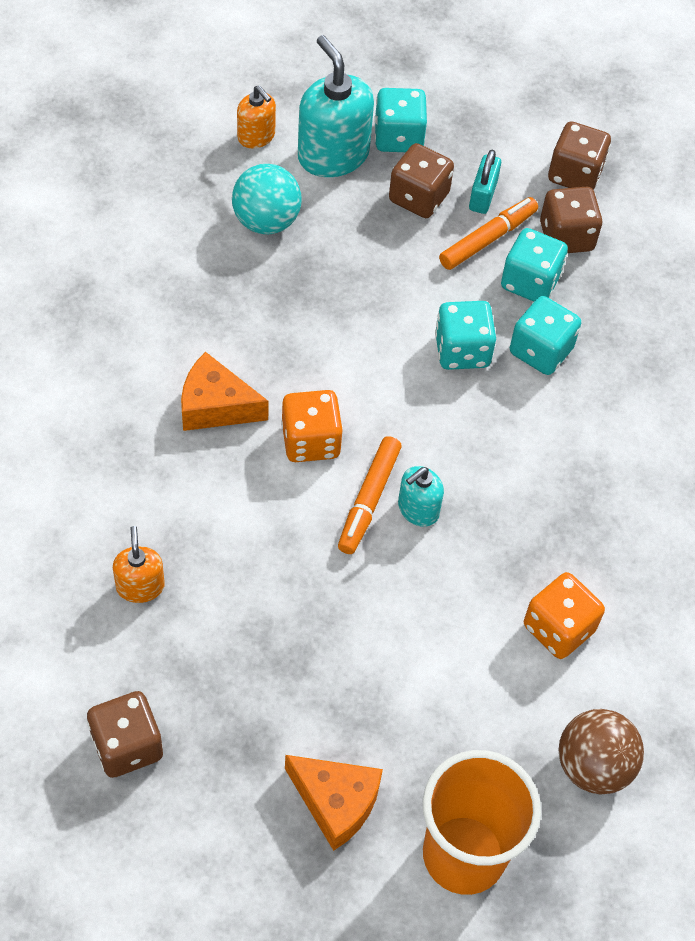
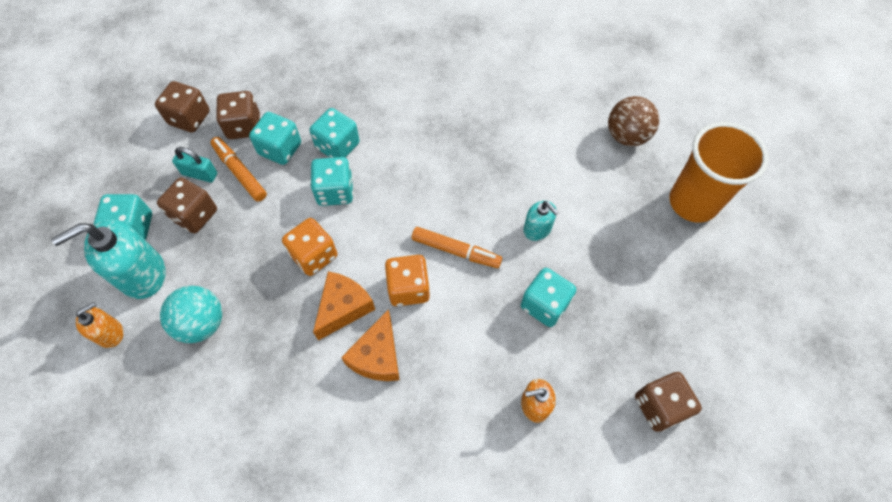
camera: 85 degrees left, 5 degrees up
(283, 610) = (544, 305): none -> turquoise dice
(336, 802) = (674, 271): orange cheese -> orange cheese (343, 308)
(418, 509) = (462, 221): turquoise soap dispenser -> turquoise soap dispenser (537, 229)
(558, 628) = (541, 148): orange dice -> orange dice (314, 255)

